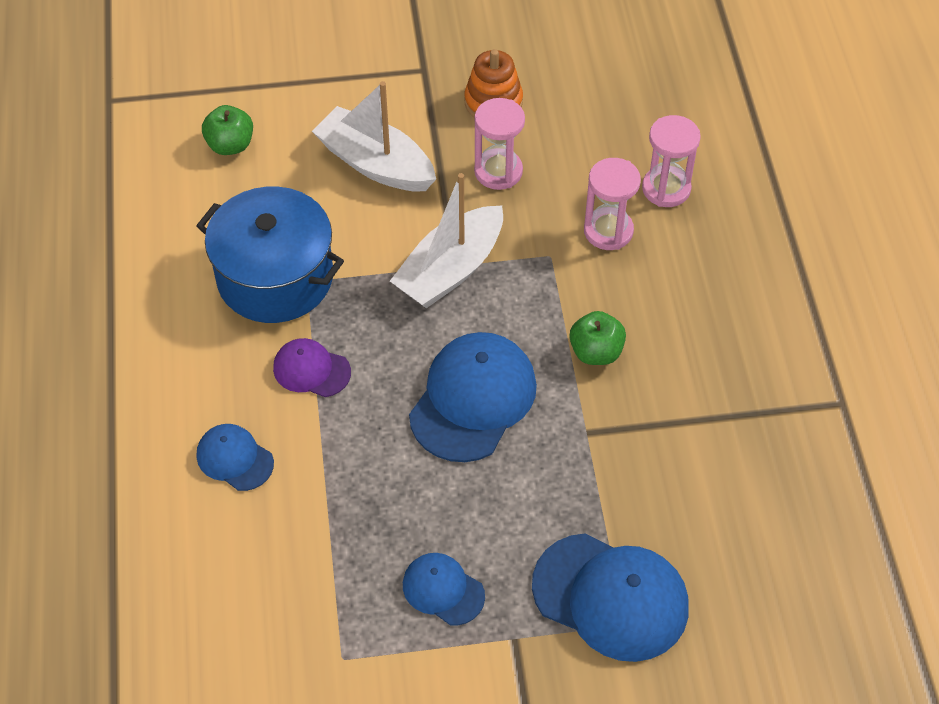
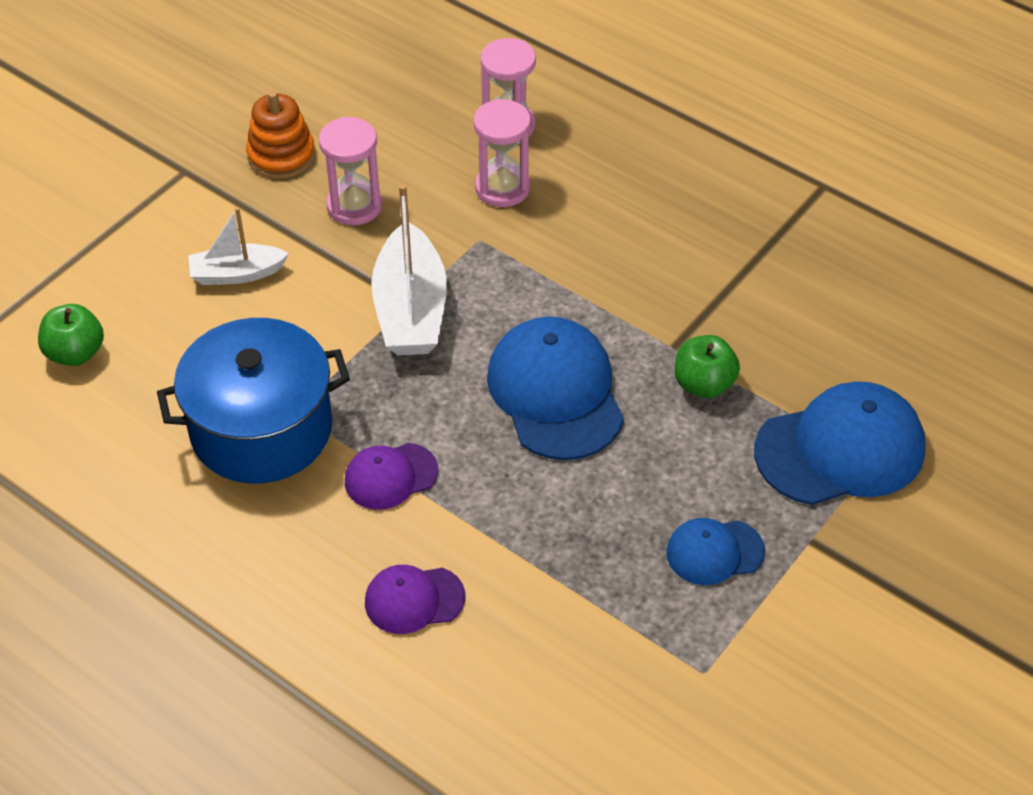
camera: 45 degrees left, 5 degrees down
(235, 459) = (414, 600): blue cap -> purple cap
(375, 164) = (237, 274): white boat -> white boat, size x0.60
(596, 352) = (606, 283): green apple -> green apple (703, 384)

